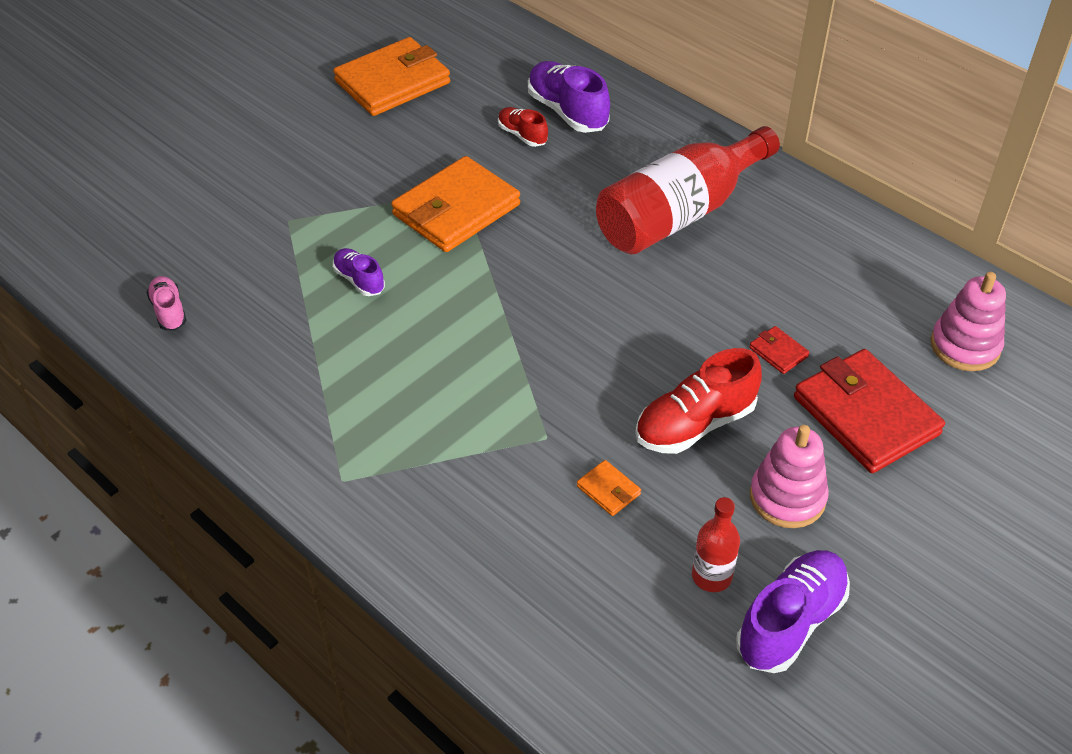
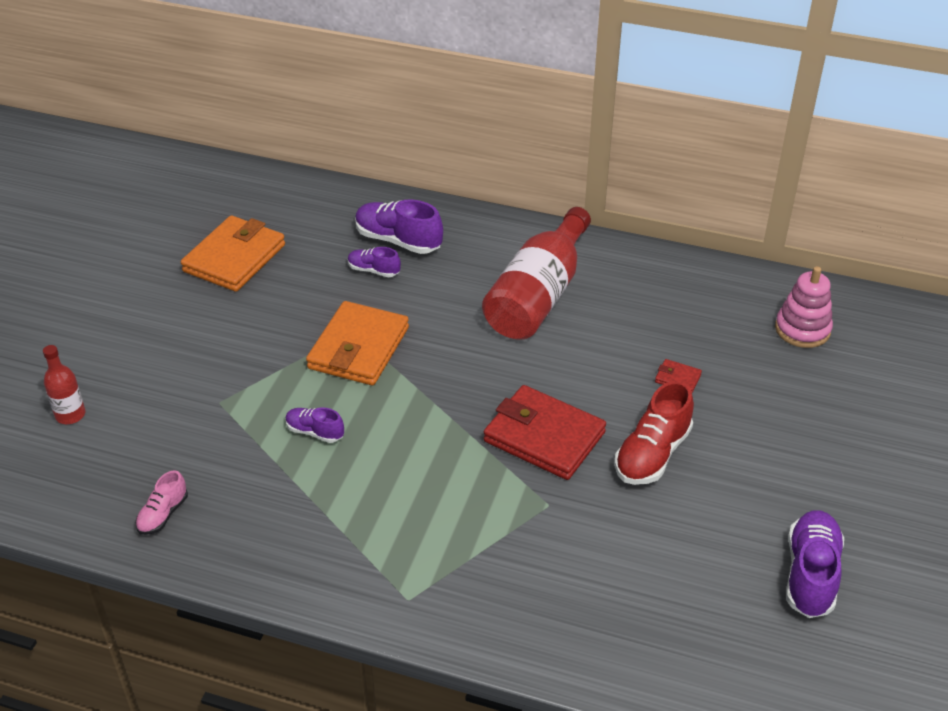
camera: 25 degrees left, 5 degrees down
(169, 311) = (163, 514): pink shoe -> pink shoe turned 105 degrees counterclockwise
(522, 135) = (374, 270): red shoe -> purple shoe
(608, 490) = (621, 528): orange wallet -> none
(711, 576) = (735, 563): red bottle -> red bottle (70, 415)
(787, 497) = (751, 484): pink stacking toy -> none
(866, 415) = (767, 404): red wallet -> red wallet (544, 437)

